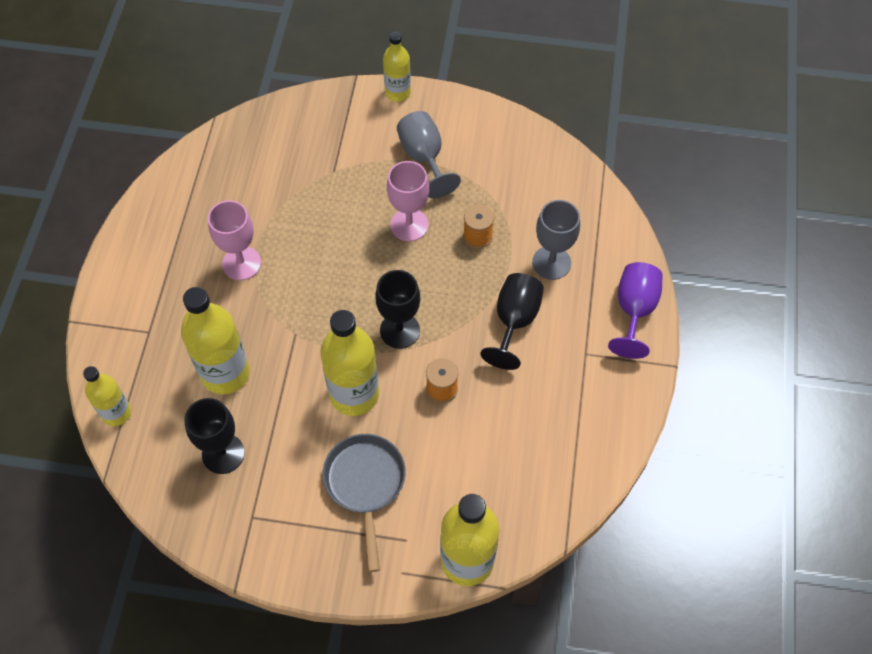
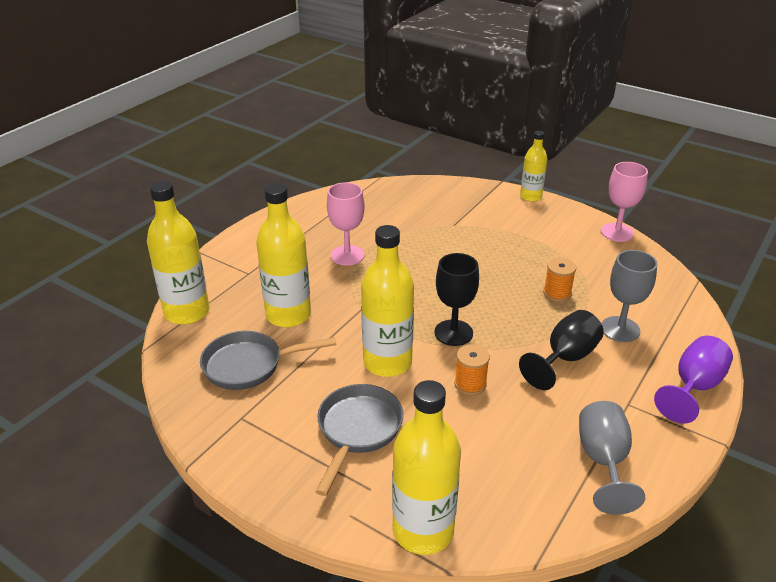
camera: 25 degrees right, 25 degrees down
(116, 413) = (187, 312): yellow bottle -> yellow bottle, size x1.67
(223, 454) = (249, 365): black goblet -> grey pan
(409, 225) = (499, 270): pink goblet -> pink goblet (617, 232)
(424, 158) = (533, 236): grey goblet -> grey goblet (603, 461)

